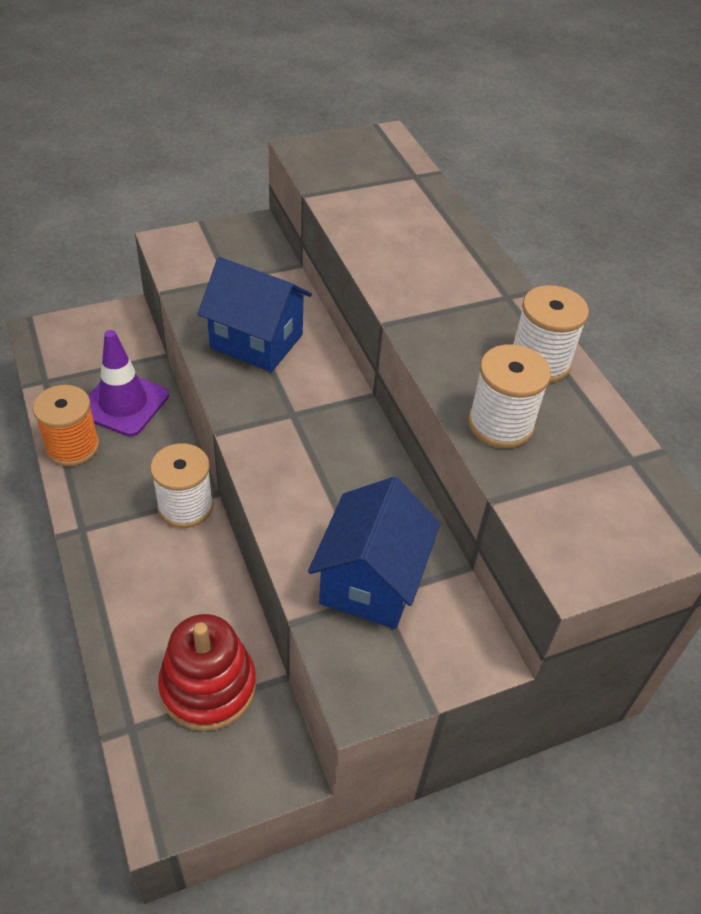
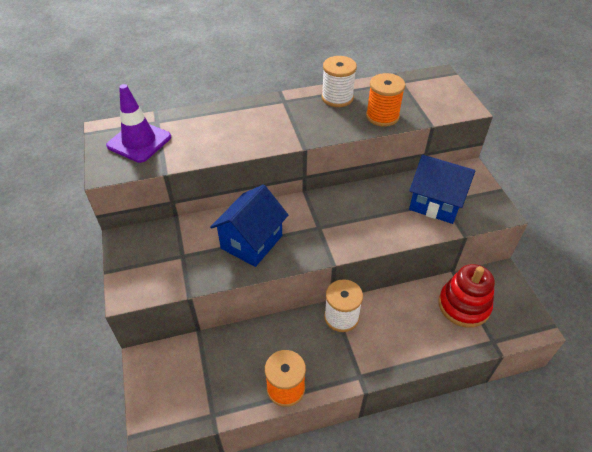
camera: 80 degrees left, 0 degrees up
(123, 403) = (246, 356): purple traffic cone -> purple traffic cone (139, 141)
(500, 424) = (382, 116): white spool -> orange spool

